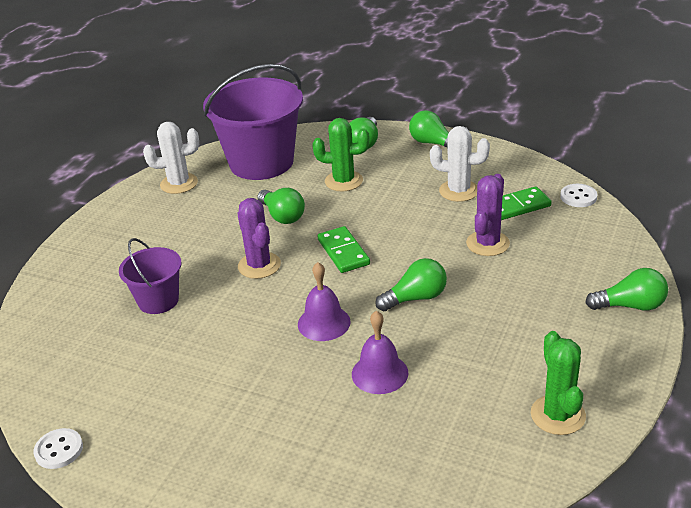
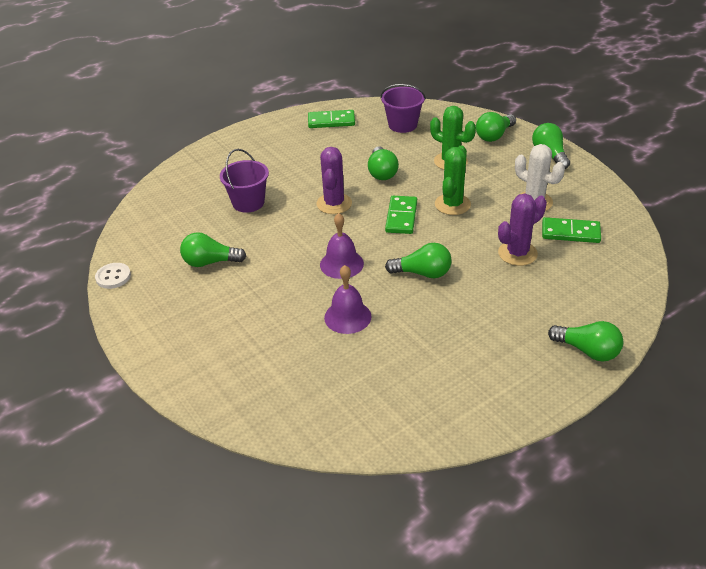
camera: 30 degrees right, 5 degrees up
(170, 382) = (210, 262): none -> green light bulb
(179, 184) = (331, 121): white cactus -> green domino
(261, 162) = (402, 125): purple bucket -> purple bucket, size x0.52
(557, 415) = (447, 406): green cactus -> green cactus (452, 204)
(578, 197) = (632, 244): white button -> none

